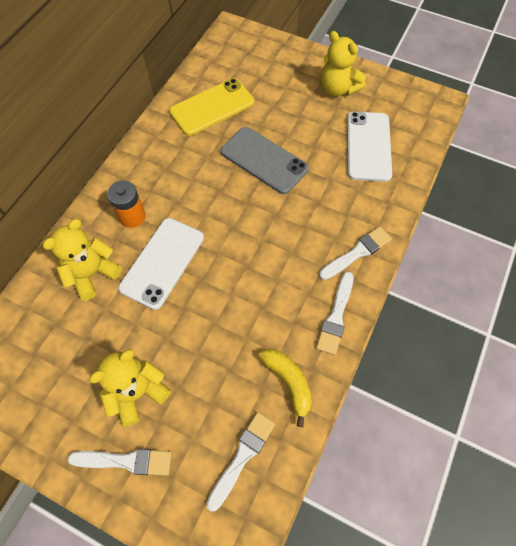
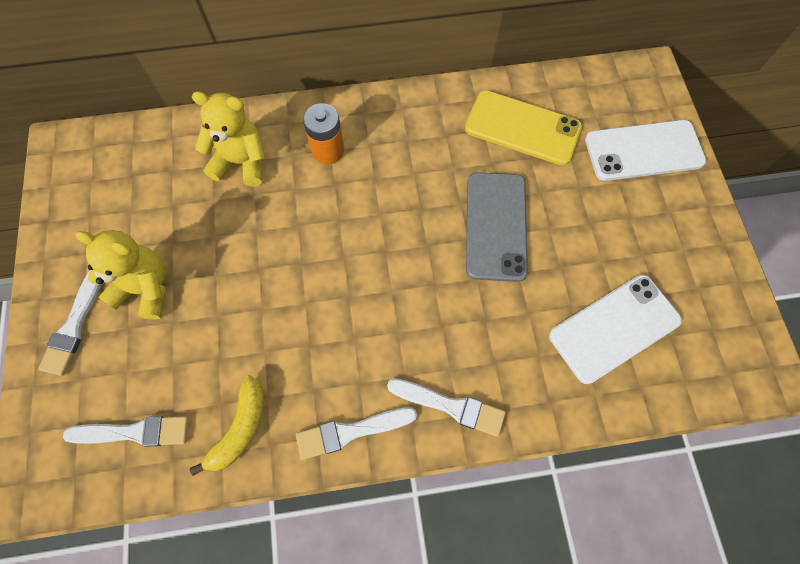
camera: 55 degrees right, 5 degrees up
(126, 461) = (74, 325): white brush -> white brush turned 45 degrees clockwise
(162, 262) = (295, 214): white phone -> white phone (643, 151)
(338, 89) = (670, 239): yellow teddy bear -> none

